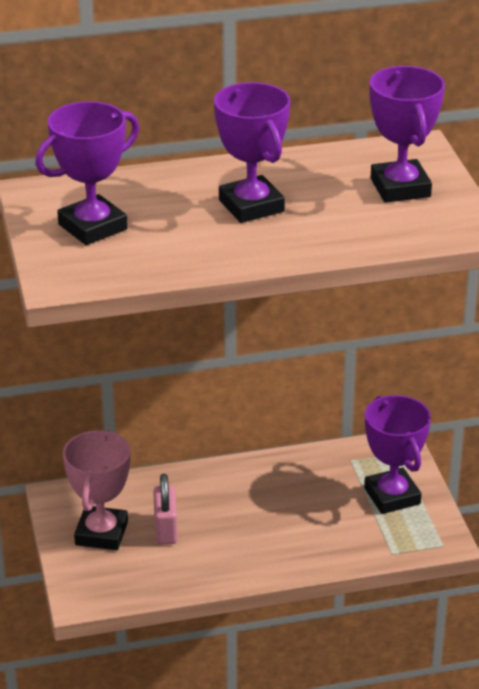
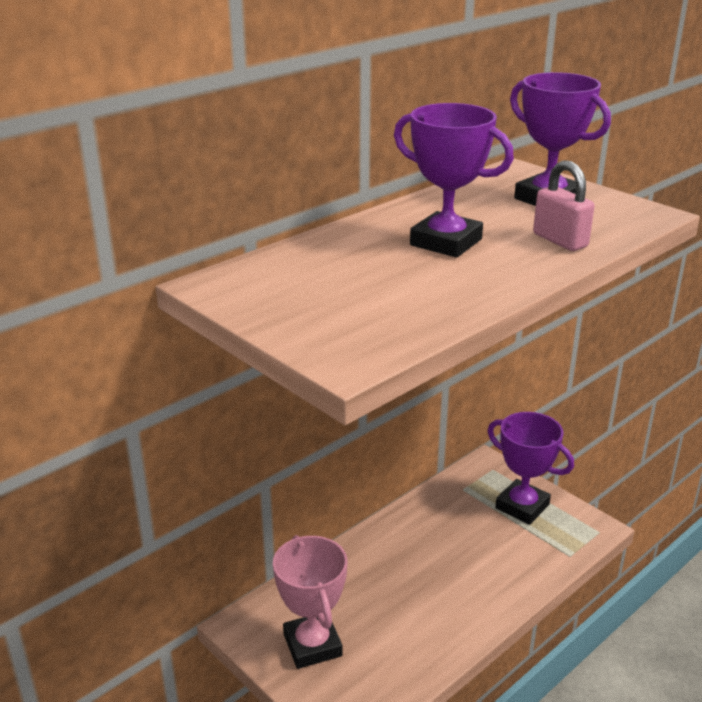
camera: 30 degrees left, 5 degrees down
(92, 227) = (317, 299): purple trophy -> none
(165, 530) = (368, 615): pink padlock -> pink padlock (560, 240)

